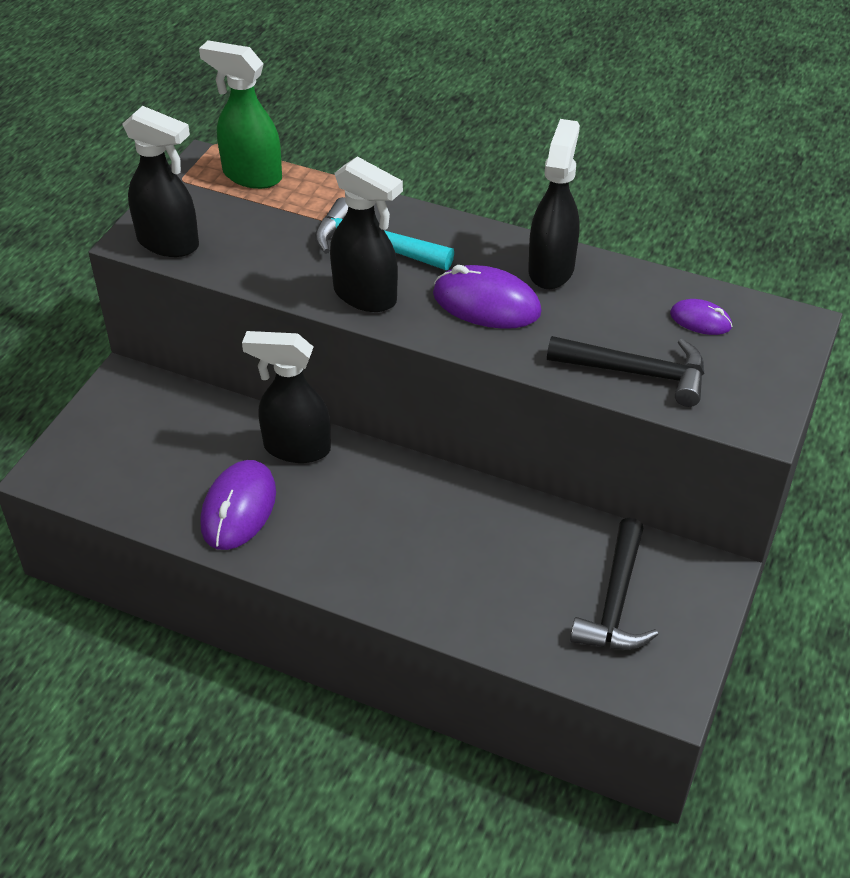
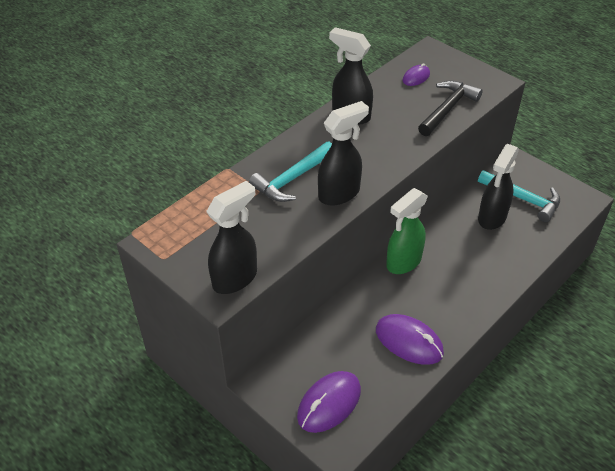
camera: 70 degrees left, 0 degrees up
(251, 175) = (183, 221): green spray bottle -> green spray bottle (403, 262)
(296, 448) = (367, 301): black spray bottle -> black spray bottle (492, 218)
(486, 303) = (369, 146): purple mouse -> purple mouse (329, 403)
(616, 601) = (523, 199): black hammer -> turquoise hammer

